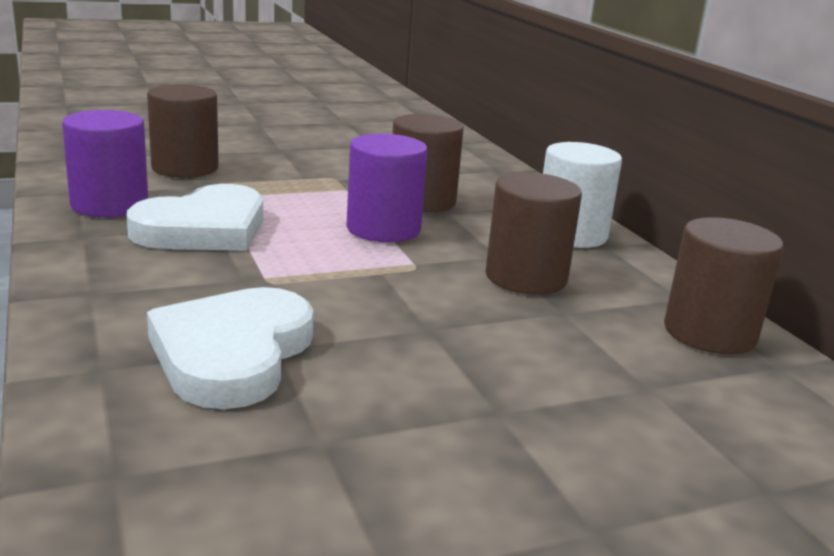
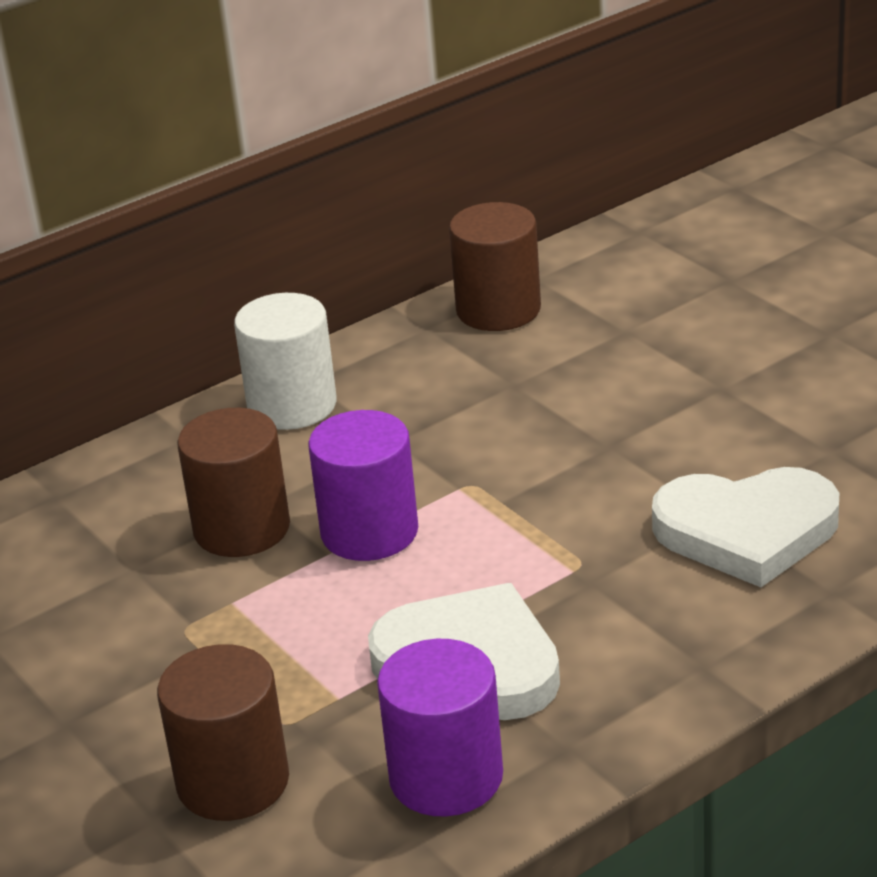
camera: 100 degrees left, 10 degrees up
(526, 277) = (445, 414): brown cylinder -> none

